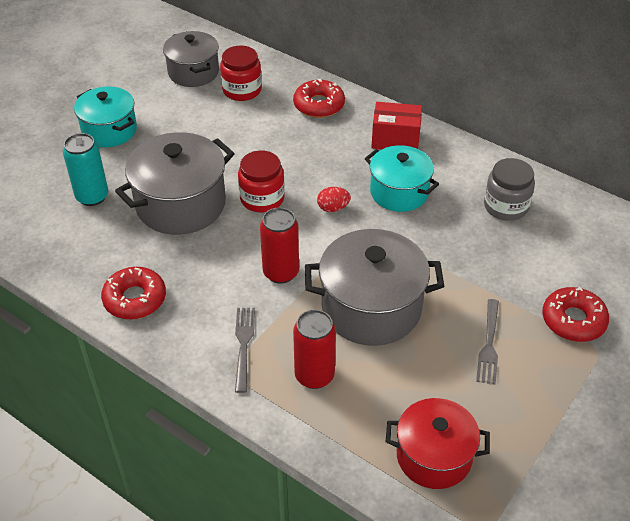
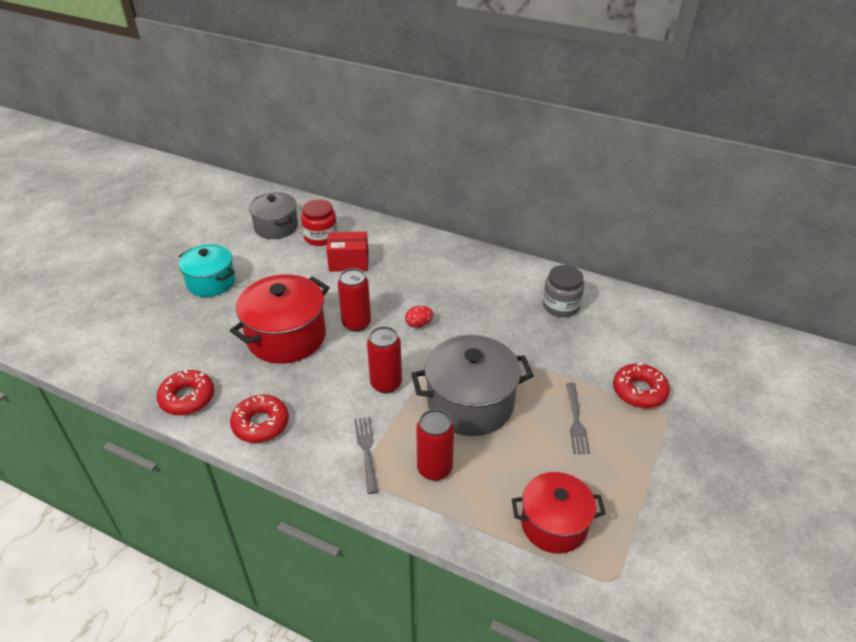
camera: 10 degrees left, 5 degrees down
(92, 197) = (205, 340): turquoise can -> none
(181, 204) = (286, 337): grey pot -> red pot
(262, 198) = (356, 323): red jar -> red can
(319, 105) = (388, 242): red donut -> red donut (187, 398)
(395, 139) = (458, 263): red box -> red box (349, 262)
(399, 192) = (471, 305): turquoise pot -> none

